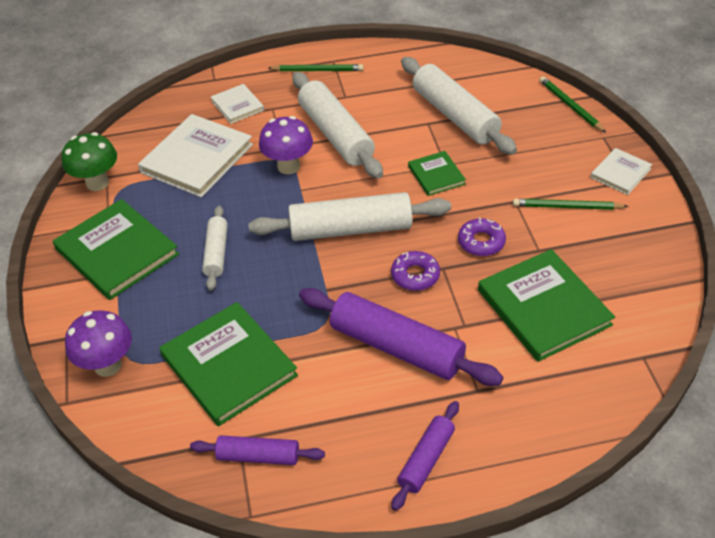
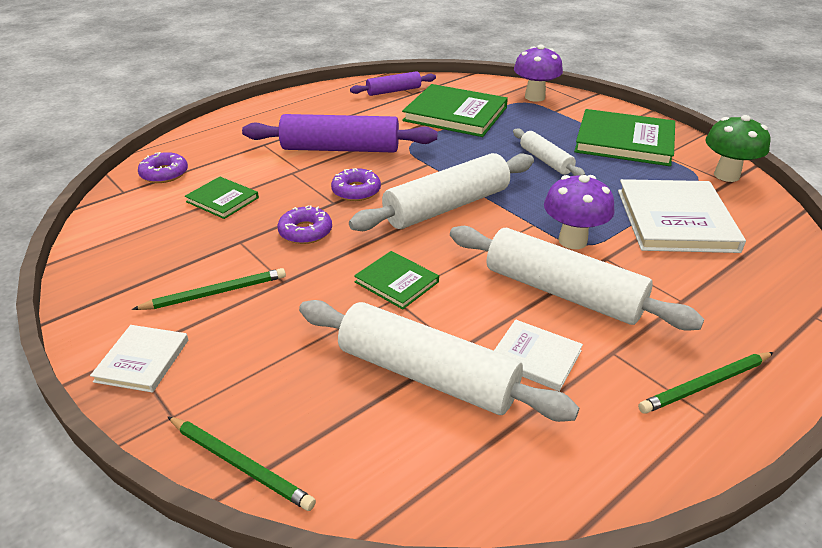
camera: 150 degrees right, 10 degrees down
(237, 105) = (727, 290): white book -> white book (535, 357)
(426, 460) = (285, 111): purple rolling pin -> none
(543, 307) = (222, 200): green book -> green book, size x0.53
(599, 373) = (164, 174): none -> purple donut

